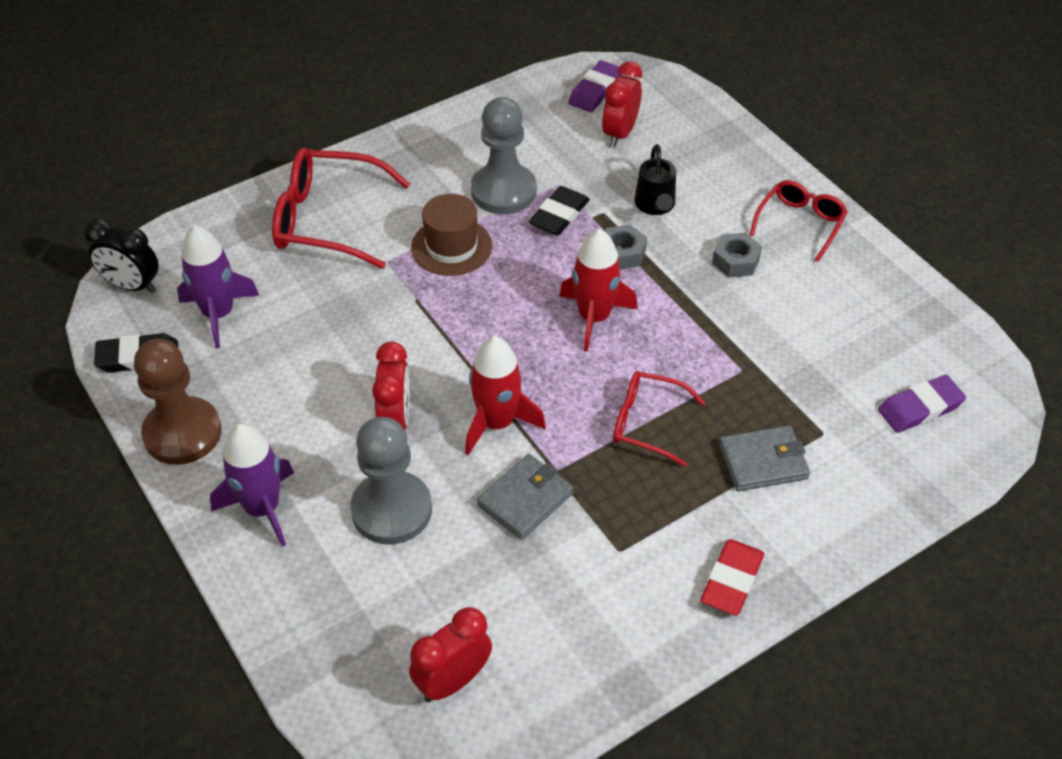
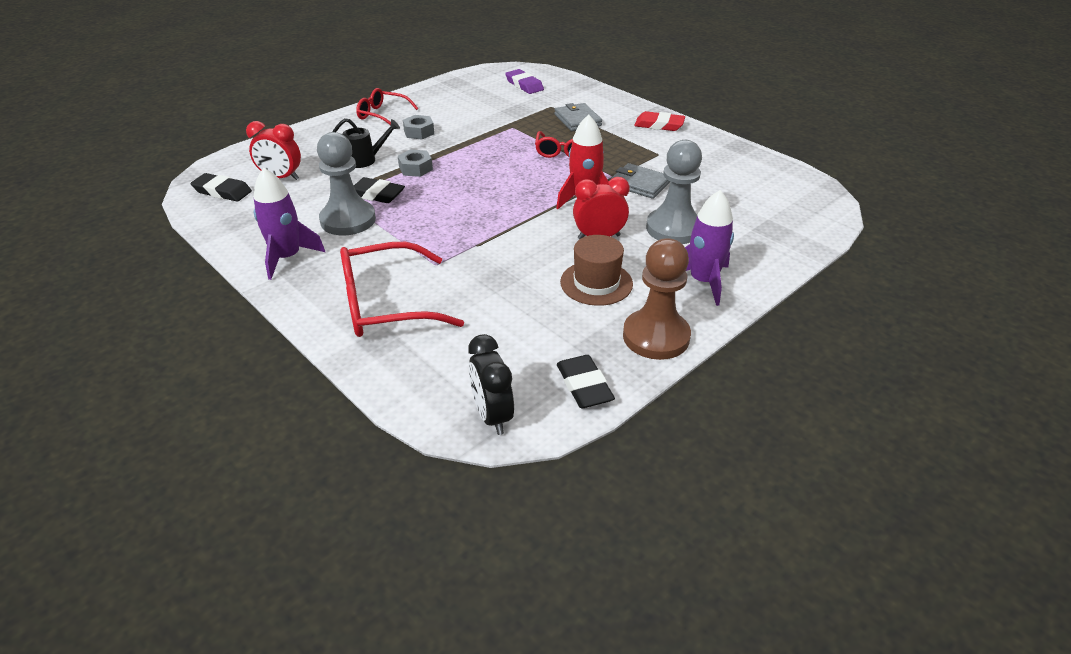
camera: 100 degrees left, 10 degrees down
(132, 286) = (492, 416): black clock -> black clock turned 150 degrees clockwise
(219, 314) = (517, 346): purple rocket -> purple rocket (287, 257)
(327, 220) = (385, 304): red glasses -> red glasses turned 75 degrees clockwise
(451, 247) = (415, 236): brown hat -> brown hat (596, 283)
(453, 681) = (774, 193): red clock -> none
(594, 317) = (480, 174): red rocket -> none
(595, 91) = (222, 191): purple eraser -> black eraser

